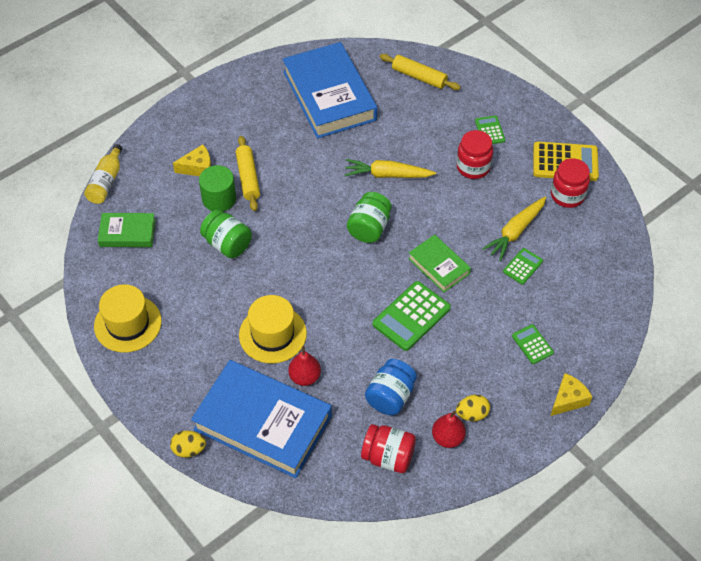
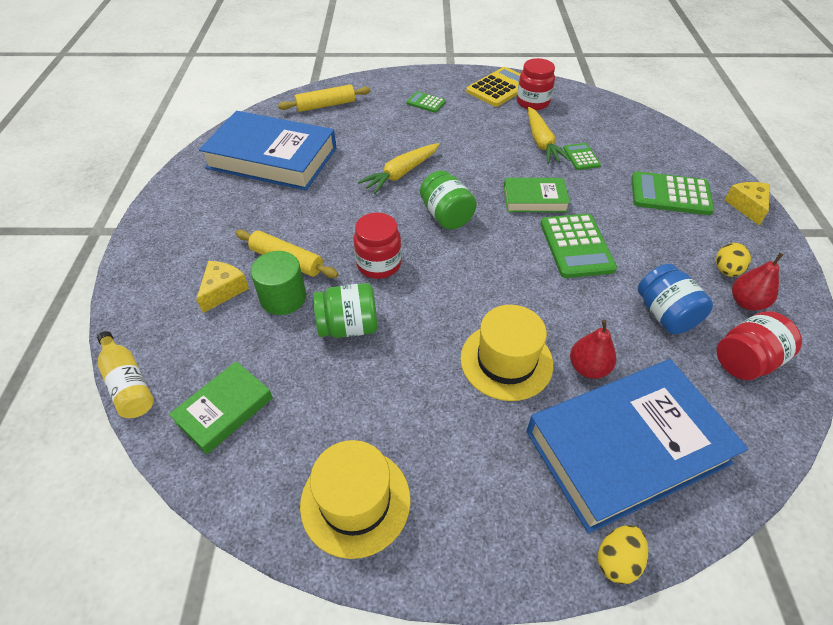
camera: 50 degrees left, 5 degrees down
(473, 167) = (451, 128): red jar -> red jar (379, 264)
(532, 344) = (670, 194): green calculator -> green calculator, size x1.83

